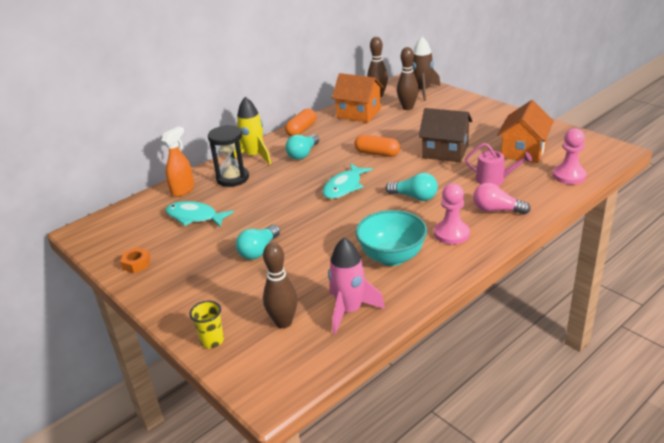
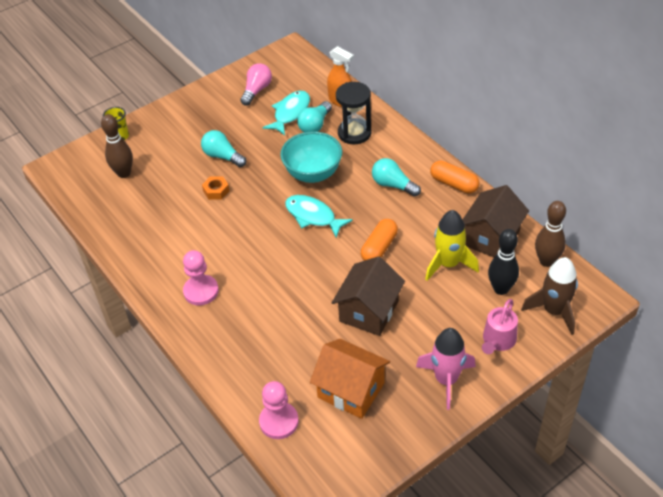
camera: 95 degrees right, 15 degrees up
(136, 264) = (230, 87): orange nut -> orange nut (216, 191)
(254, 156) = (397, 147): yellow rocket -> yellow rocket (448, 264)
(349, 311) = (121, 211): pink rocket -> pink rocket (446, 380)
(359, 113) = (491, 238): orange house -> brown house
(392, 257) = (180, 243): turquoise bowl -> turquoise bowl (313, 174)
(407, 107) = (501, 289): brown bowling pin -> black bowling pin
(414, 197) = (276, 271): turquoise light bulb -> turquoise light bulb (315, 125)
(494, 179) = (292, 346): pink watering can -> pink watering can (498, 340)
(496, 210) = (229, 335): pink light bulb -> pink light bulb (257, 90)

